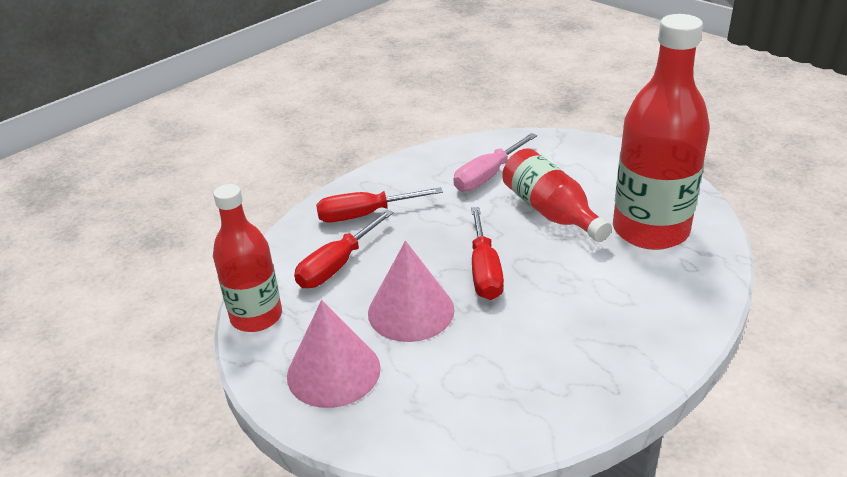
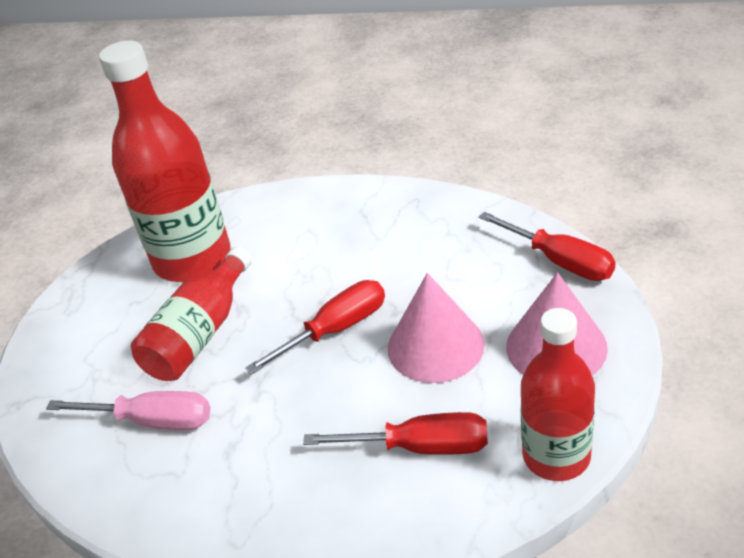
camera: 120 degrees left, 5 degrees up
(365, 215) = (308, 487): red screwdriver -> red screwdriver (559, 261)

